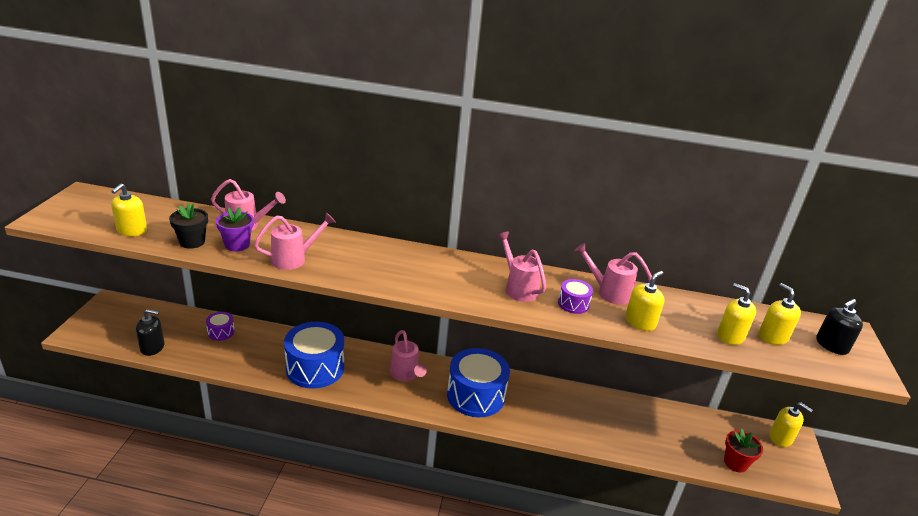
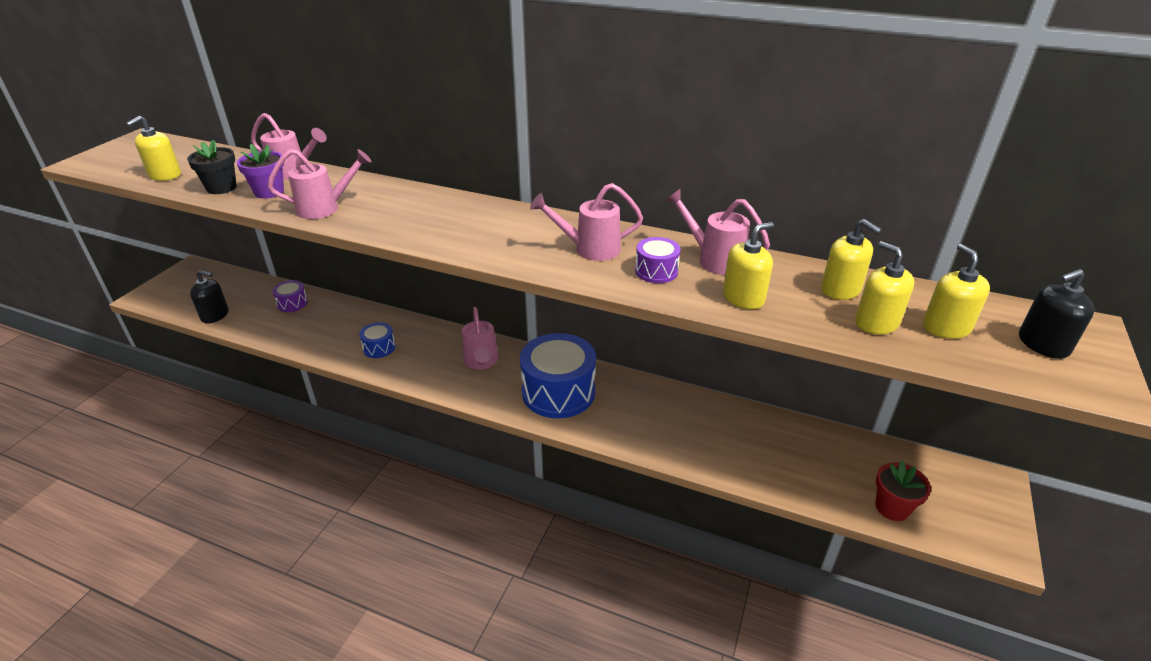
camera: 15 degrees right, 5 degrees up
(315, 368) = (379, 348): blue drum -> blue drum, size x0.47
(518, 288) = (589, 249): pink watering can -> pink watering can turned 75 degrees counterclockwise
(780, 438) = (972, 480): yellow soap dispenser -> yellow soap dispenser (840, 289)

